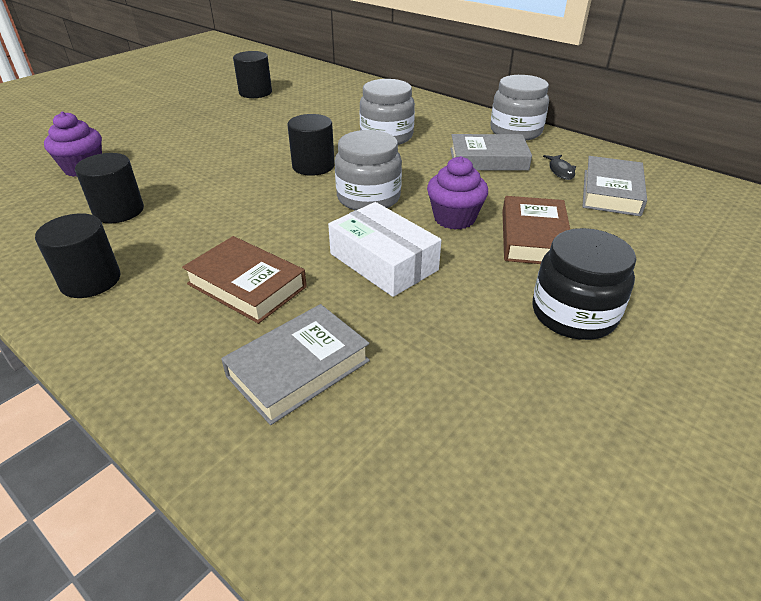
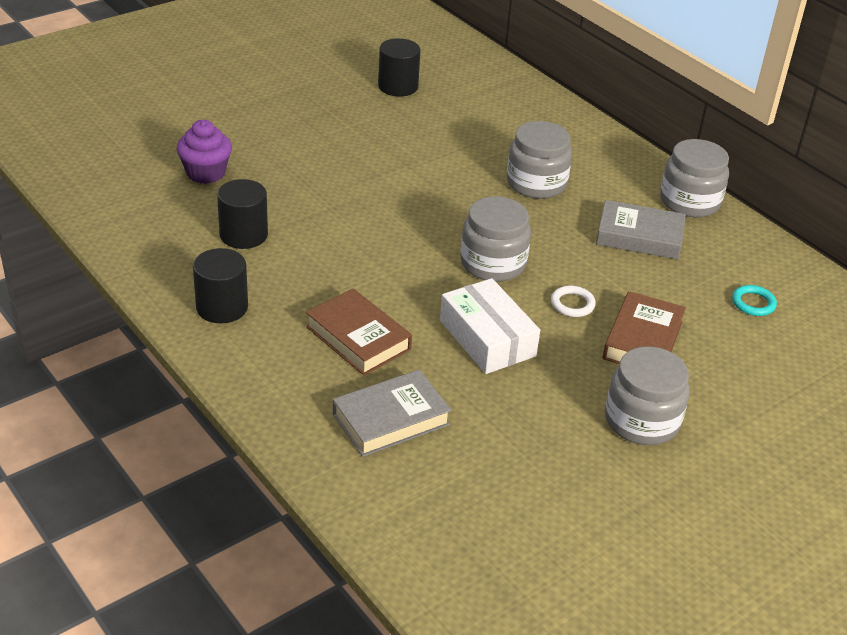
camera: 10 degrees right, 0 degrees up
(313, 166) = (444, 212): black cylinder -> none
(454, 218) = (572, 304): purple cupcake -> white ring
(560, 171) = (712, 266): black fish -> none
(573, 314) = (641, 421): black jar -> grey jar
(611, 192) = (753, 303): grey book -> turquoise ring

